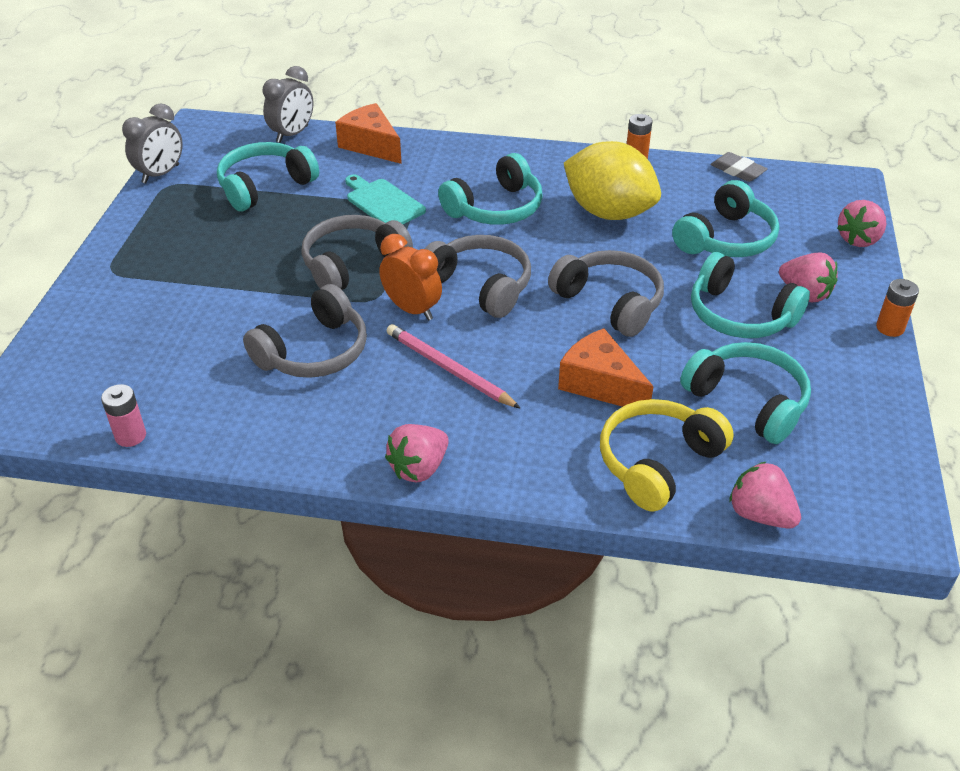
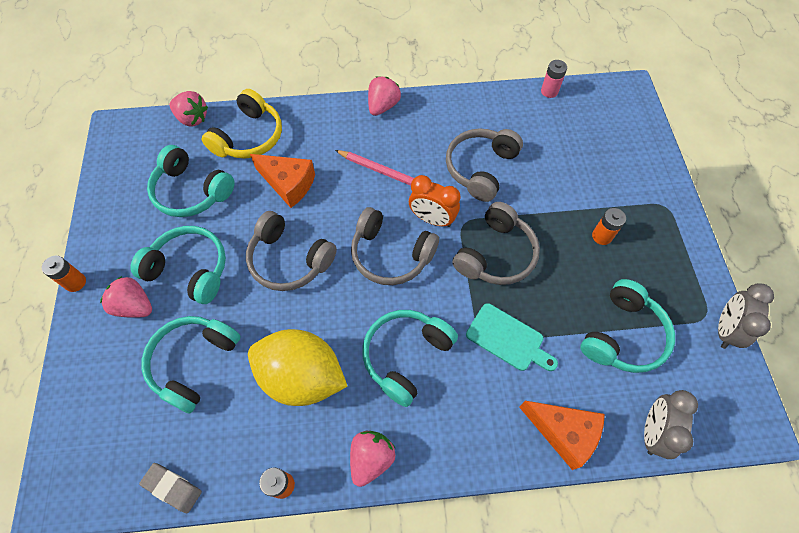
camera: 165 degrees right, 20 degrees up
(215, 258) = (602, 236): none -> orange battery
(859, 239) = (70, 393): pink strawberry -> pink strawberry (371, 458)

